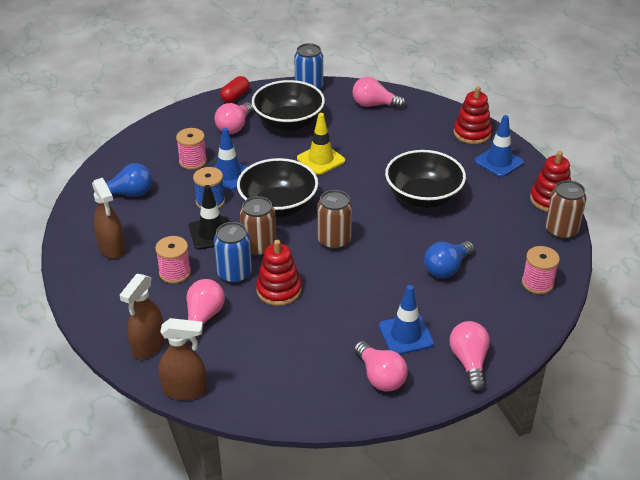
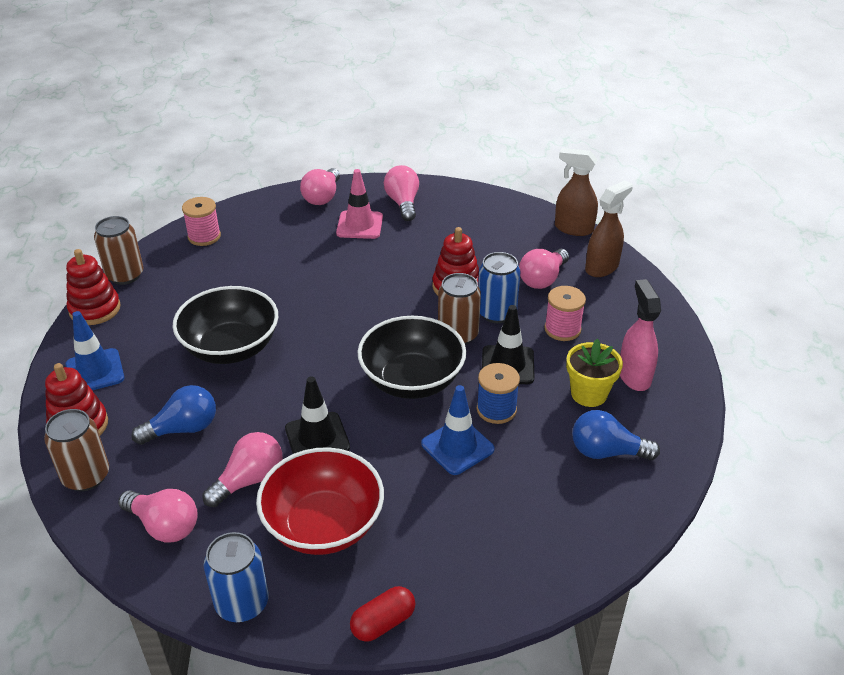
camera: 160 degrees left, 0 degrees up
(112, 248) = (634, 376): brown spray bottle -> pink spray bottle
(145, 227) = (589, 394): none -> yellow flower pot
(193, 161) = (502, 486): pink spool -> none
(234, 127) = (413, 542): pink light bulb -> pink light bulb (249, 480)
(288, 123) = (323, 525): black bowl -> red bowl
(321, 159) = (317, 438): yellow traffic cone -> black traffic cone
(334, 240) = (370, 322): brown can -> brown can (86, 476)
(406, 335) = (359, 225): blue traffic cone -> pink traffic cone
(447, 268) = (275, 268): blue light bulb -> blue light bulb (183, 429)

